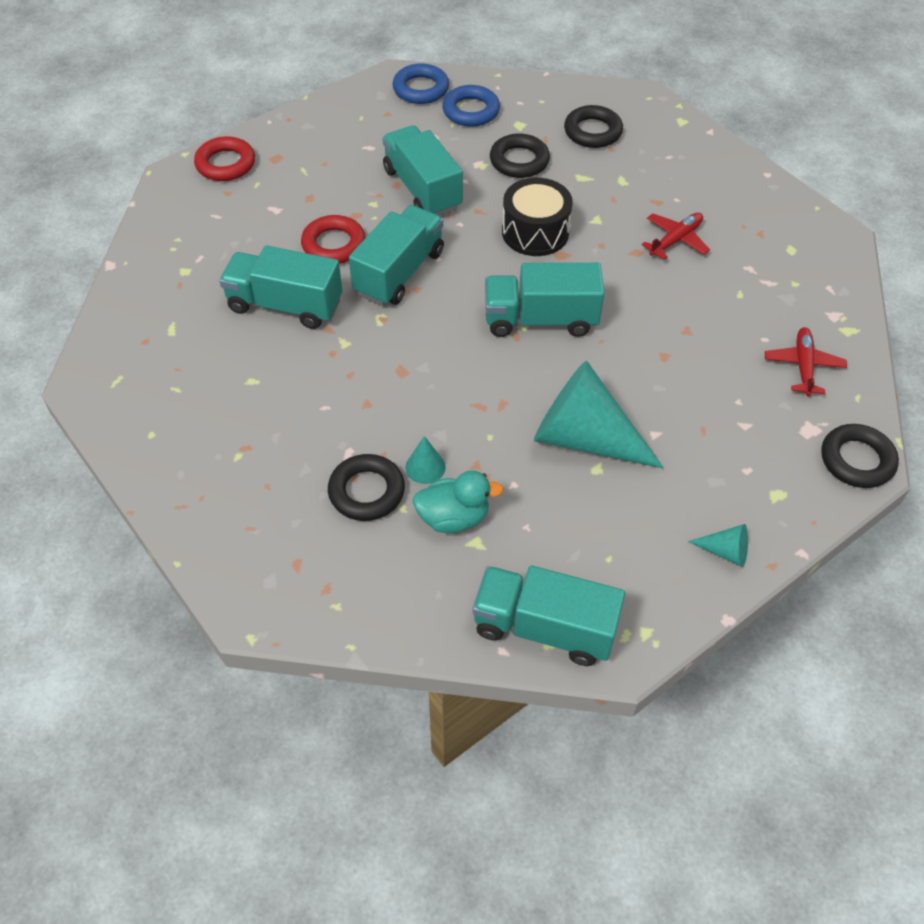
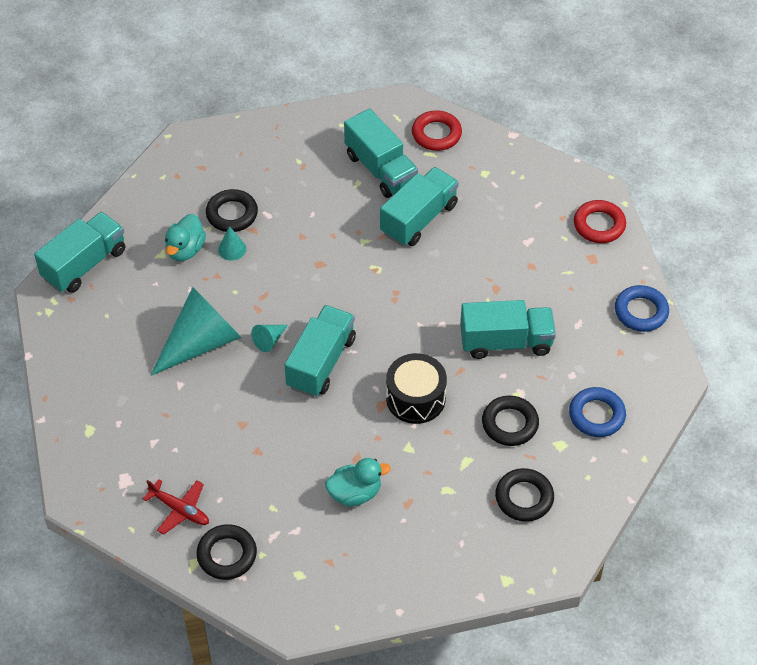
camera: 115 degrees right, 0 degrees up
(334, 245) = (468, 265): red ring -> red ring (436, 134)
(399, 272) = (417, 294): turquoise truck -> turquoise truck (380, 169)
(421, 89) = (646, 389): blue ring -> blue ring (641, 312)
(675, 240) = (355, 493): red plane -> turquoise duck
(725, 551) = (70, 378): turquoise cone -> turquoise cone (269, 340)
(857, 460) = (83, 494): black ring -> black ring (227, 555)

